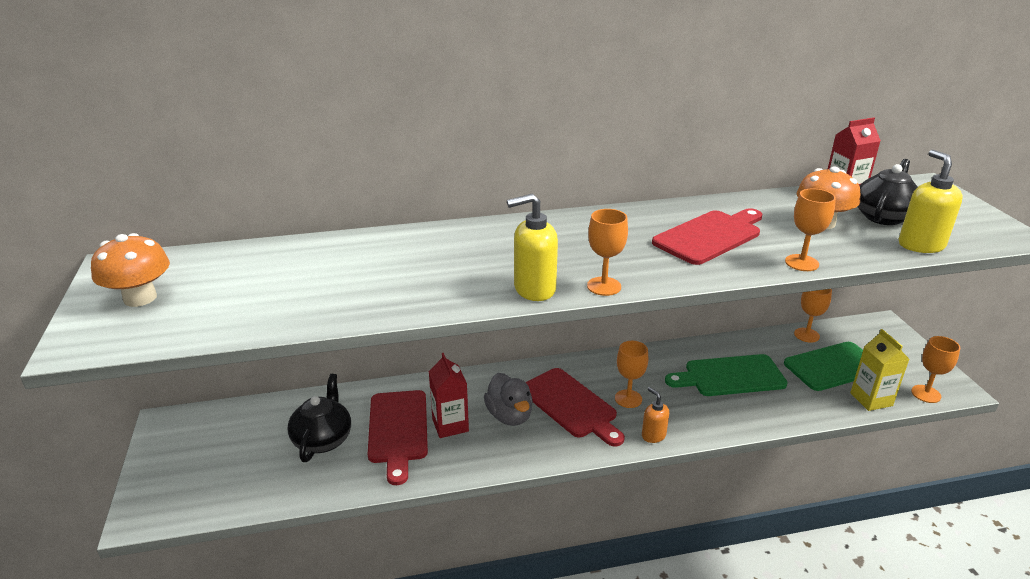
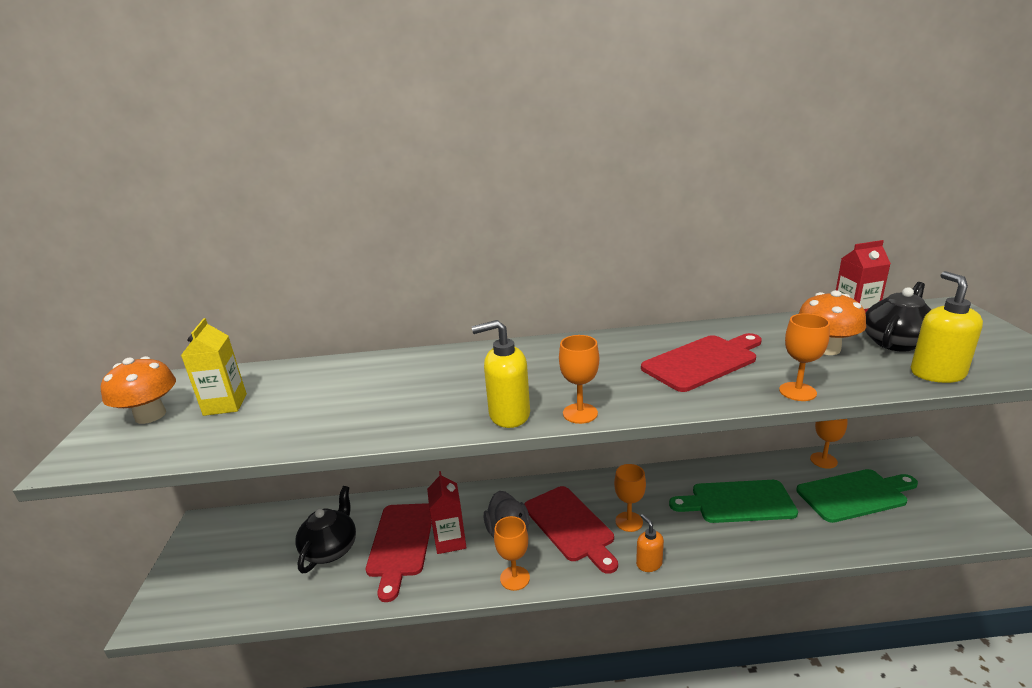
camera: 10 degrees right, 5 degrees down
(871, 399) = (891, 535): yellow carton -> yellow carton (225, 405)
(926, 394) = (955, 532): orange goblet -> orange goblet (515, 578)

